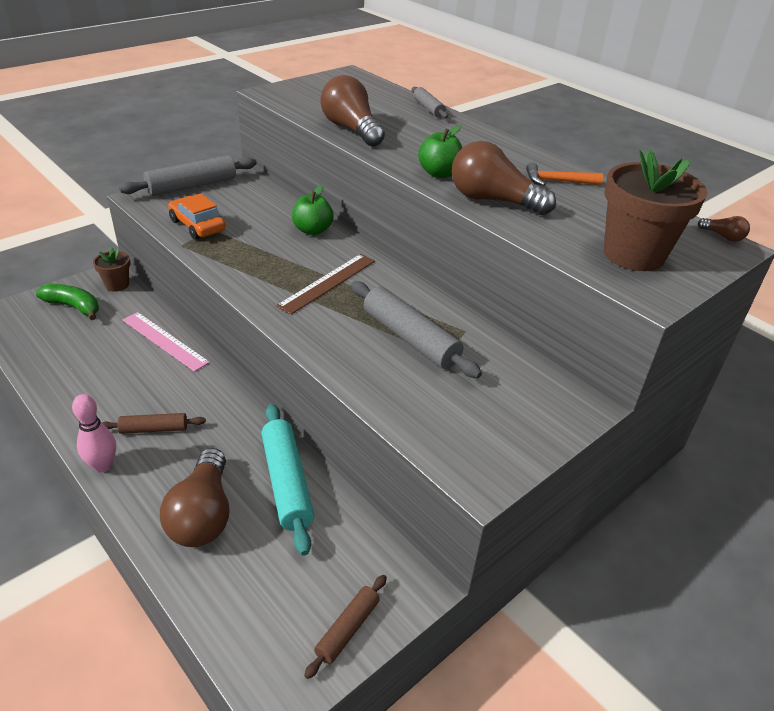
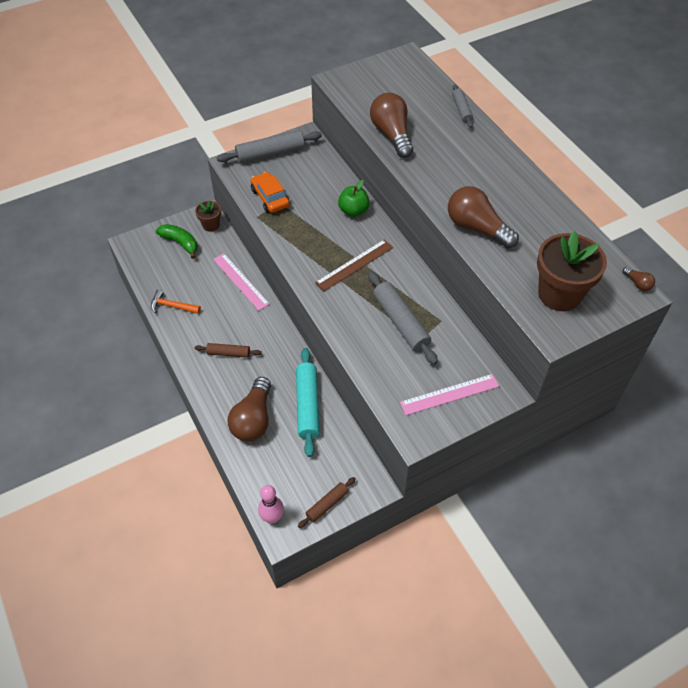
camera: 15 degrees right, 15 degrees up
(103, 466) = (196, 376): pink bowling pin -> pink bowling pin (272, 517)
(439, 173) = (446, 193): green apple -> none
(510, 416) = (449, 394): none -> pink ruler
(557, 181) = (535, 210): orange hammer -> orange hammer (172, 306)

